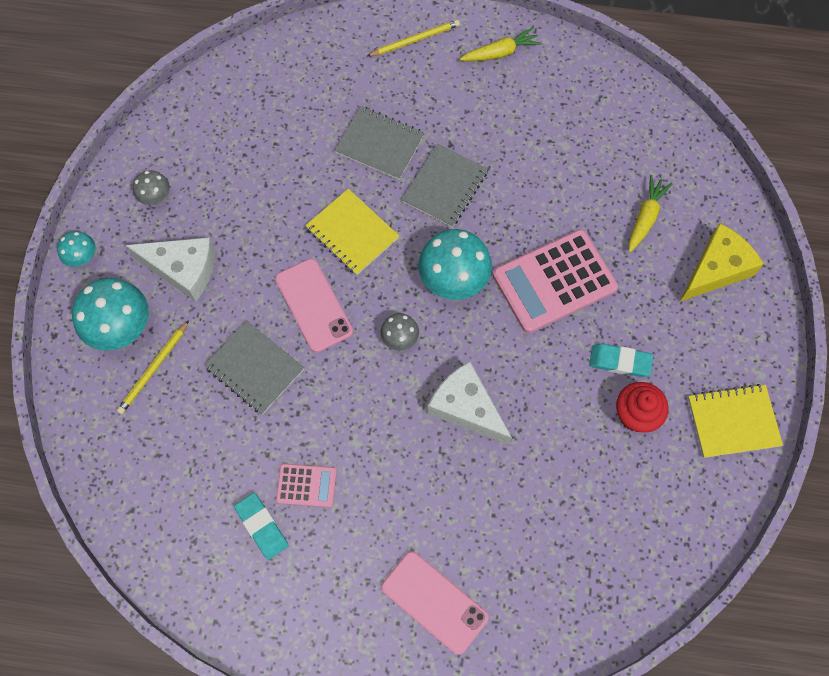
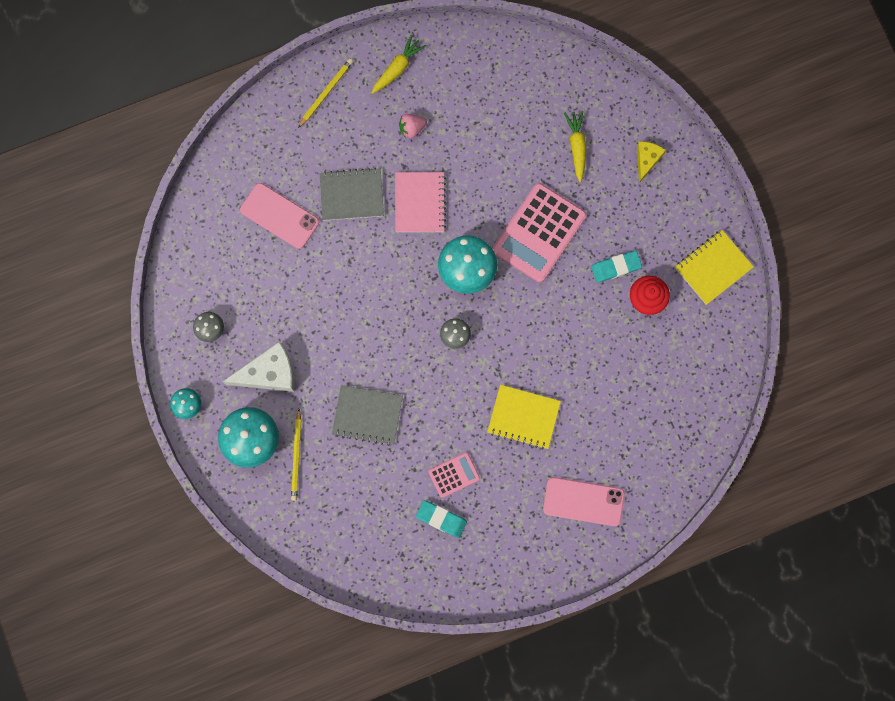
camera: 30 degrees left, 10 degrees up
(313, 305) = (380, 346): pink phone -> pink phone (279, 216)
(352, 233) = (374, 277): yellow notebook -> yellow notebook (523, 417)
(445, 187) = (420, 203): grey notebook -> pink notebook
(466, 408) = (530, 360): white cheese -> none
(480, 114) = (412, 128): none -> pink strawberry
(716, 269) = (646, 160): yellow cheese -> yellow cheese, size x0.60

